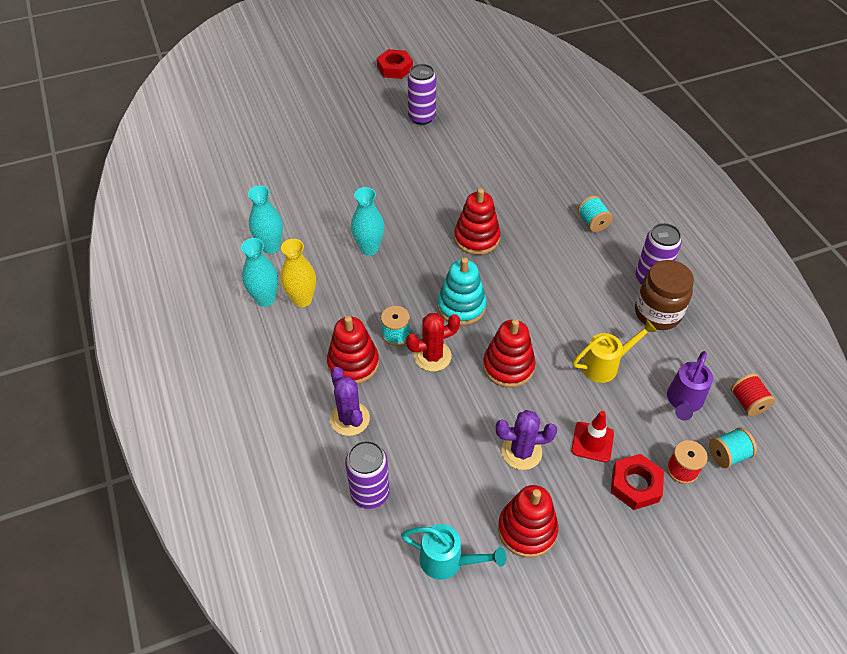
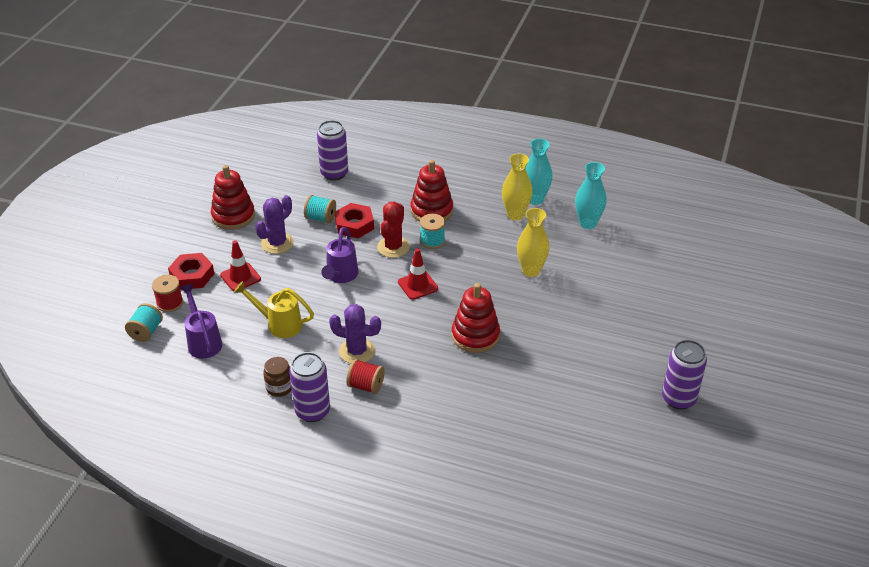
camera: 130 degrees right, 10 degrees down
(350, 419) = (392, 189): purple cactus -> purple cactus (357, 351)
(369, 248) = (531, 271): turquoise vase -> yellow vase
(395, 68) = (790, 429): red nut -> red nut (354, 225)
(448, 561) = (259, 180): turquoise watering can -> none
(461, 306) = (418, 285): turquoise stacking toy -> red traffic cone
(508, 366) = (340, 276): red stacking toy -> purple watering can
(592, 222) = (410, 422): turquoise spool -> turquoise spool (320, 218)
(606, 365) = (279, 324): yellow watering can -> yellow watering can turned 90 degrees clockwise
(657, 313) = (279, 387): brown jar -> brown jar, size x0.56
(747, 402) = (157, 374): red spool -> red spool (366, 386)

